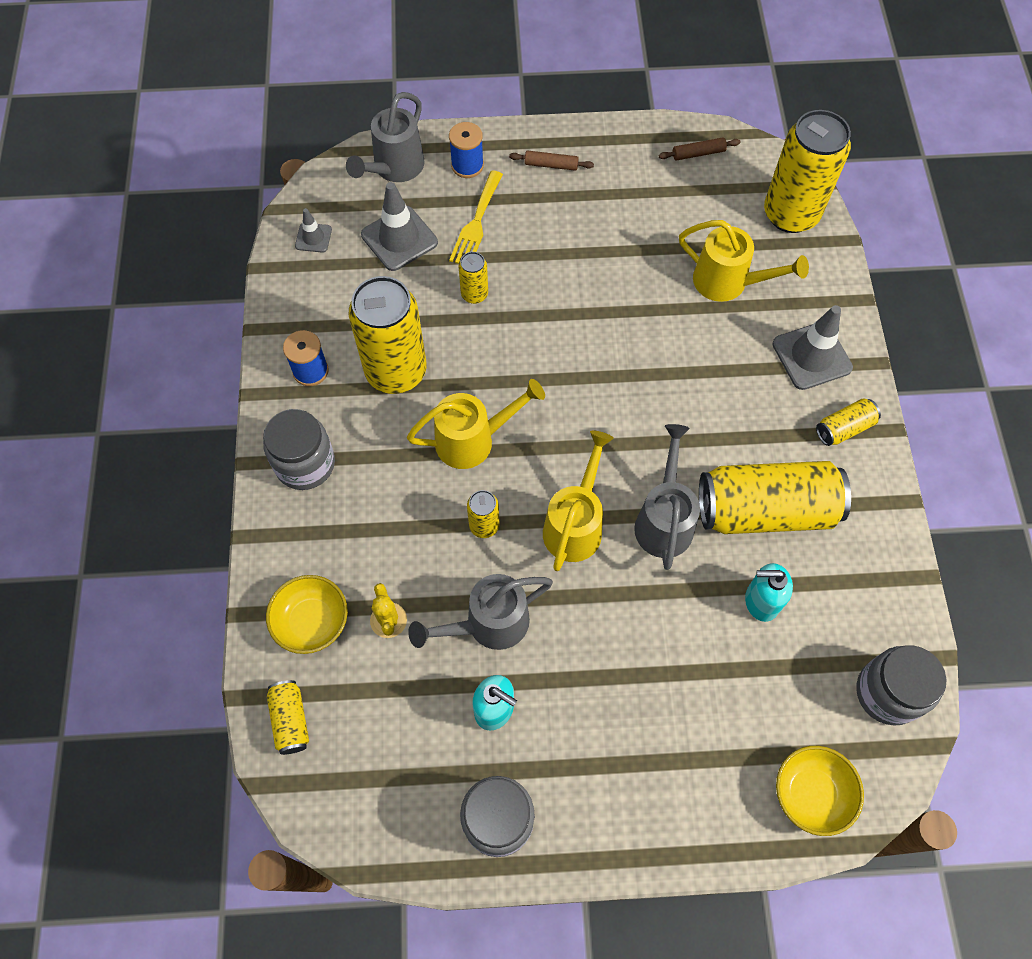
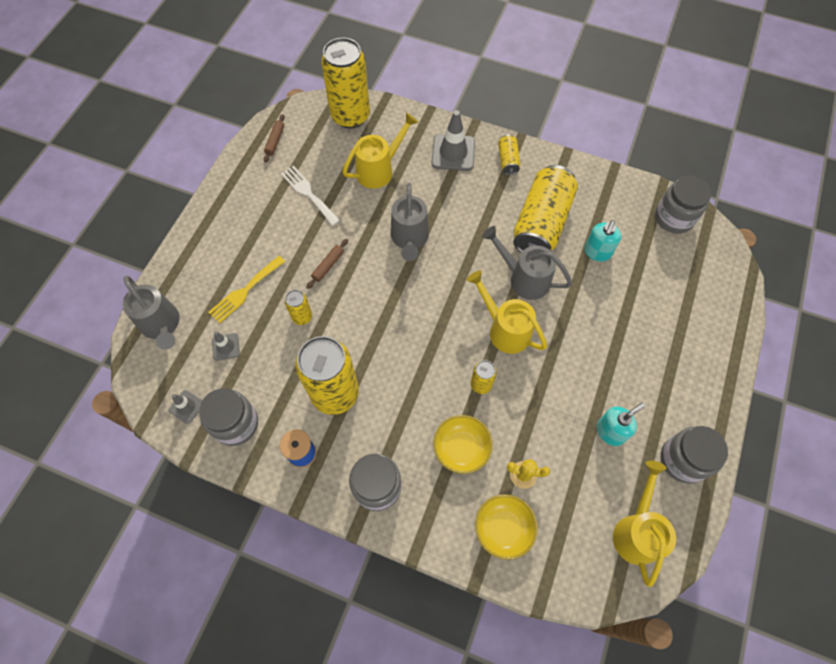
camera: 65 degrees left, 0 degrees up
(290, 720) = (570, 572): yellow can -> none
(315, 292) = (236, 424): none -> grey jar
(399, 238) = (226, 347): grey traffic cone -> grey traffic cone, size x0.54
(467, 165) = (192, 277): blue spool -> none
(473, 440) = (415, 365): yellow watering can -> yellow watering can (636, 530)
(476, 223) = (245, 291): yellow fork -> yellow fork turned 90 degrees clockwise
(488, 624) = (551, 411): grey watering can -> grey watering can (409, 239)
(551, 165) = (228, 226): brown rolling pin -> brown rolling pin (328, 266)
(644, 223) = (308, 193): none -> white fork
(811, 793) = (718, 282): yellow bowl -> yellow bowl (461, 448)

